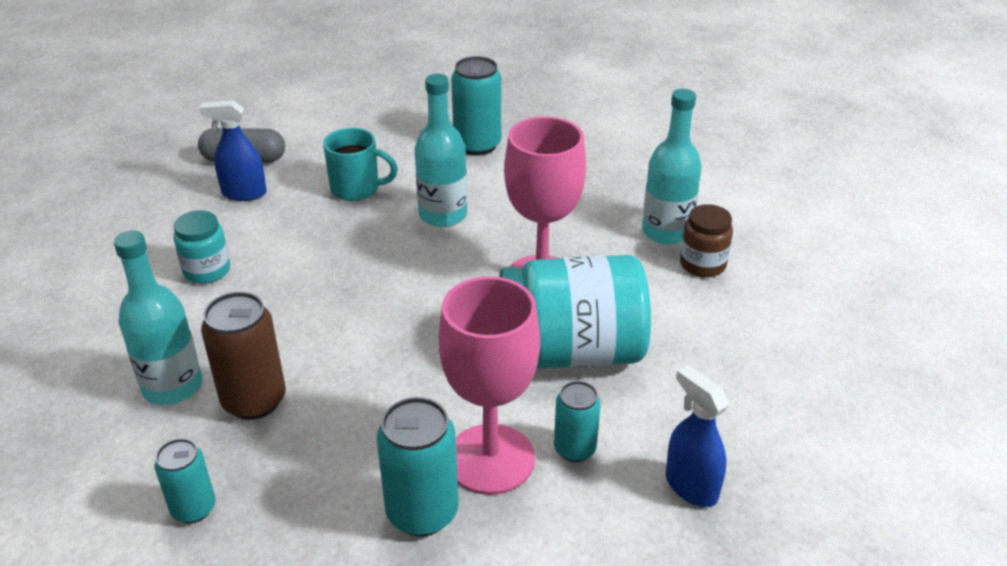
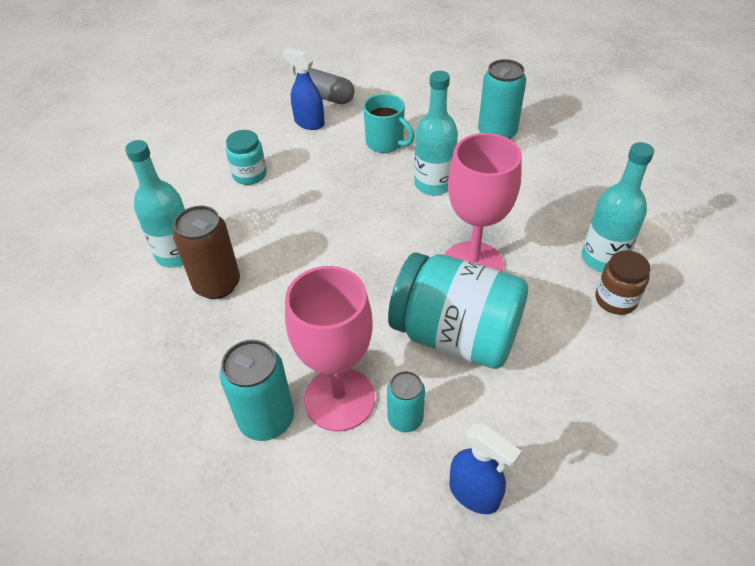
camera: 30 degrees right, 10 degrees up
(193, 508) = (133, 348): turquoise can -> none
(690, 486) = (474, 494): blue spray bottle -> blue spray bottle turned 135 degrees clockwise

